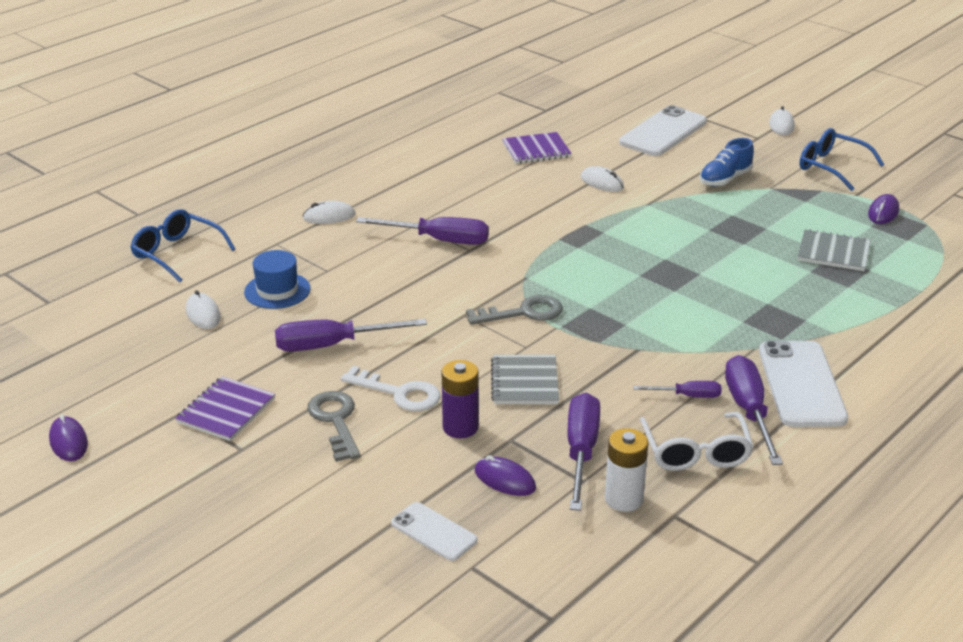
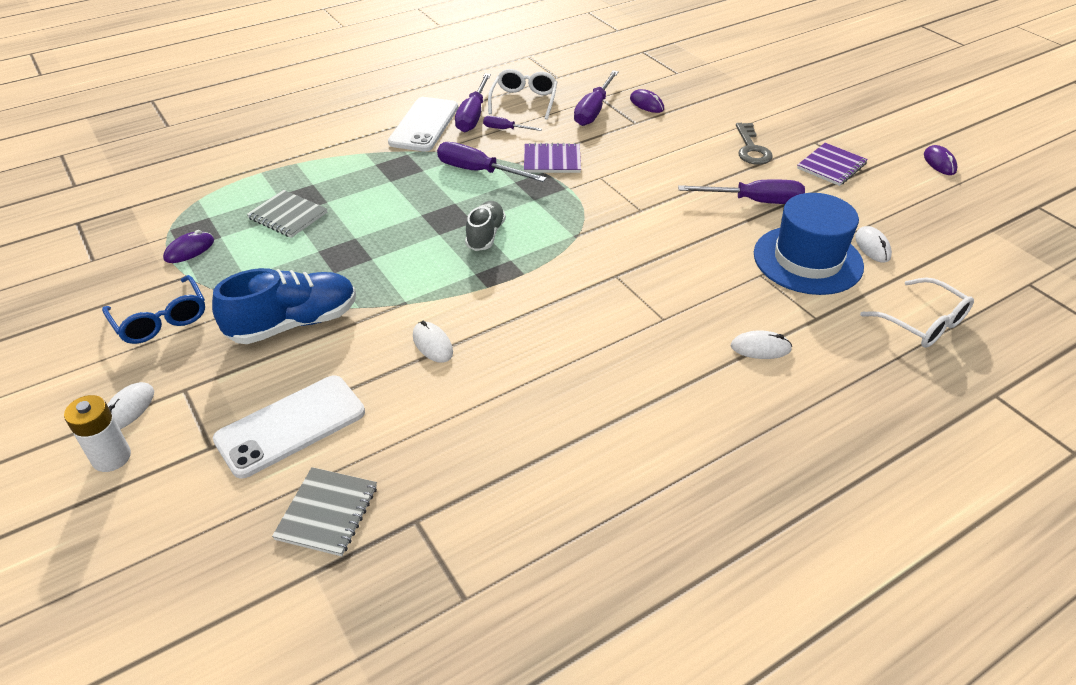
camera: 165 degrees left, 10 degrees up
(177, 253) = (923, 323): blue glasses -> white glasses
(277, 290) = (807, 260): blue hat -> blue hat, size x1.74
(399, 393) = (704, 159): white key -> none
(434, 532) = (694, 88): white phone -> none
(439, 240) = (644, 292): purple screwdriver -> purple screwdriver (478, 171)
(460, 427) = (666, 133): purple battery -> none
(524, 313) = (591, 204): grey key -> none
(524, 382) = (612, 153): grey notebook -> grey notebook (327, 513)
(536, 150) = (478, 421): purple notebook -> purple notebook (552, 160)
(618, 265) = (485, 235): none -> grey shoe
(623, 499) = (581, 87): white battery -> white battery (111, 457)
(725, 179) = (293, 323): blue shoe -> blue shoe, size x1.64

